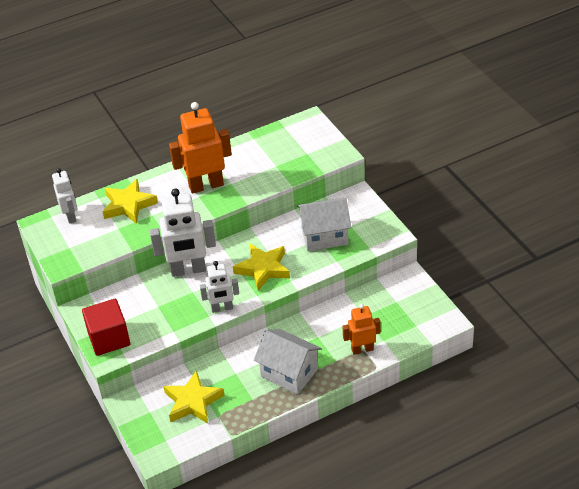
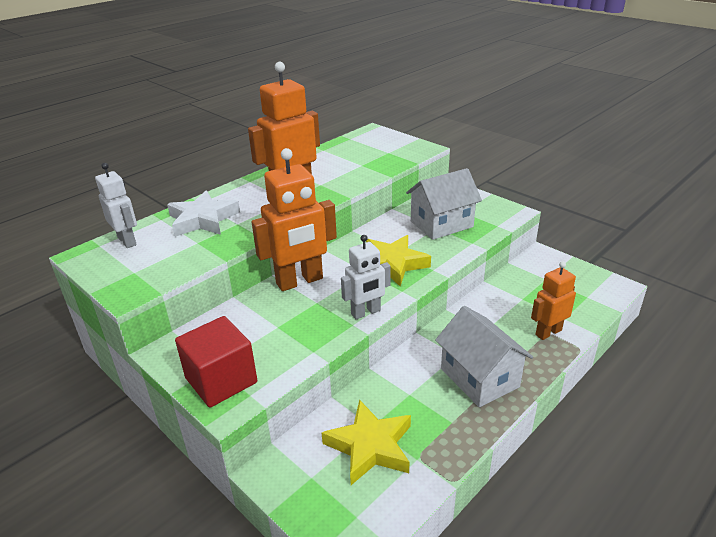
camera: 20 degrees left, 10 degrees down
(128, 205) = (203, 219): yellow star -> white star
(188, 270) = (300, 281): white robot -> orange robot
(289, 373) = (479, 378): white house -> white house turned 45 degrees clockwise

